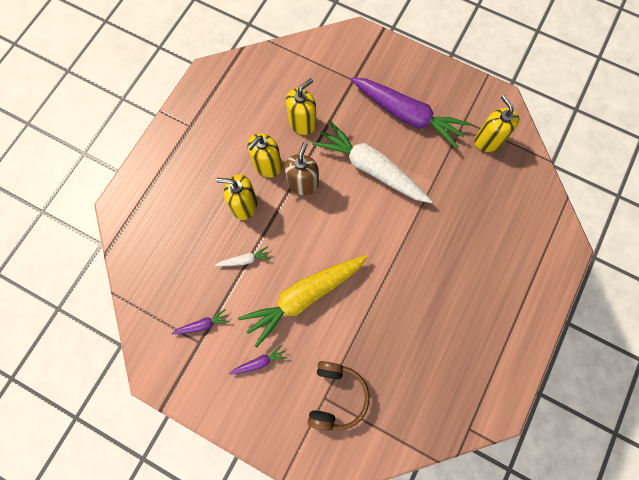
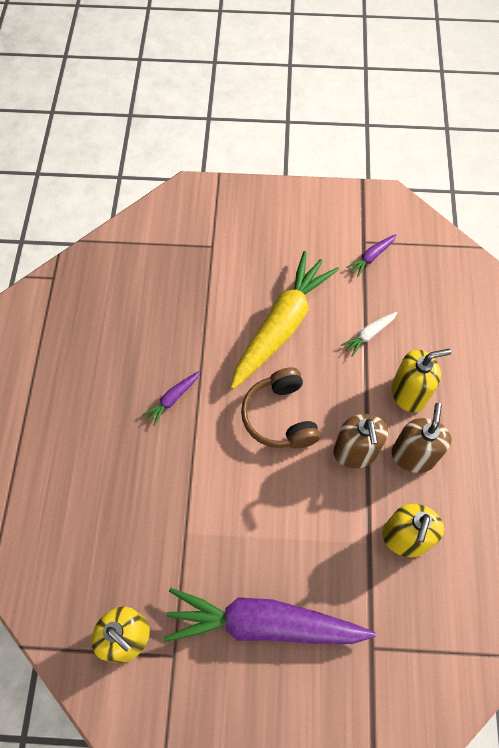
camera: 155 degrees right, 10 degrees down
(259, 362) = (293, 249): purple carrot -> purple carrot (173, 399)
(267, 165) = (413, 455): yellow soap dispenser -> brown soap dispenser
(336, 396) = (200, 252): brown headphones -> brown headphones (280, 416)
(371, 168) = (278, 513): white carrot -> none

